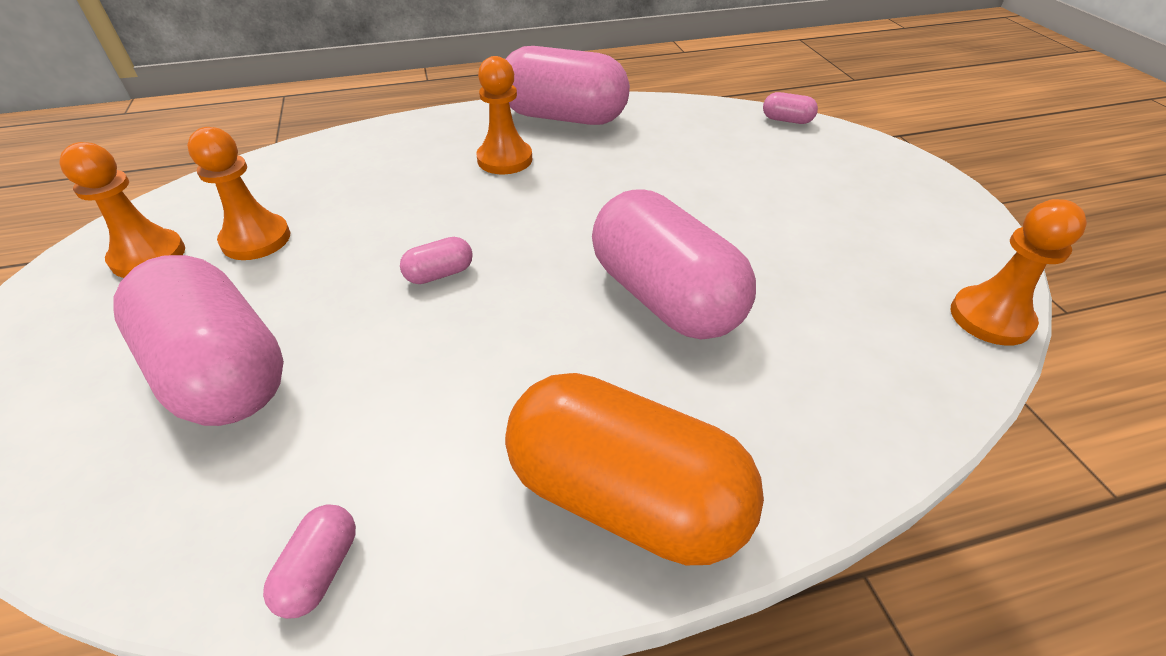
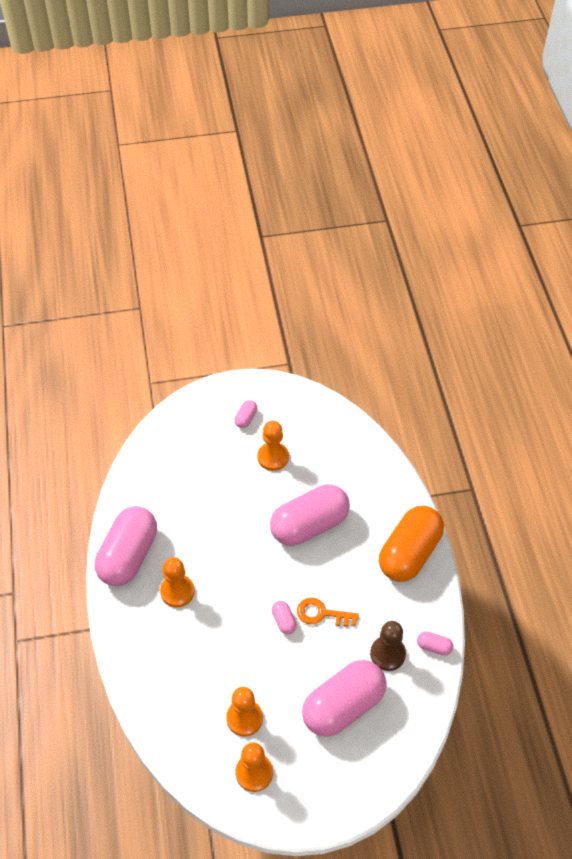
camera: 85 degrees left, 10 degrees up
(326, 452) = (387, 654): none -> brown pawn
(450, 327) = (322, 614): none -> orange key
(786, 120) = (155, 434): pink capsule -> pink capsule (246, 418)
(990, 318) = (332, 410): orange pawn -> orange pawn (273, 457)

